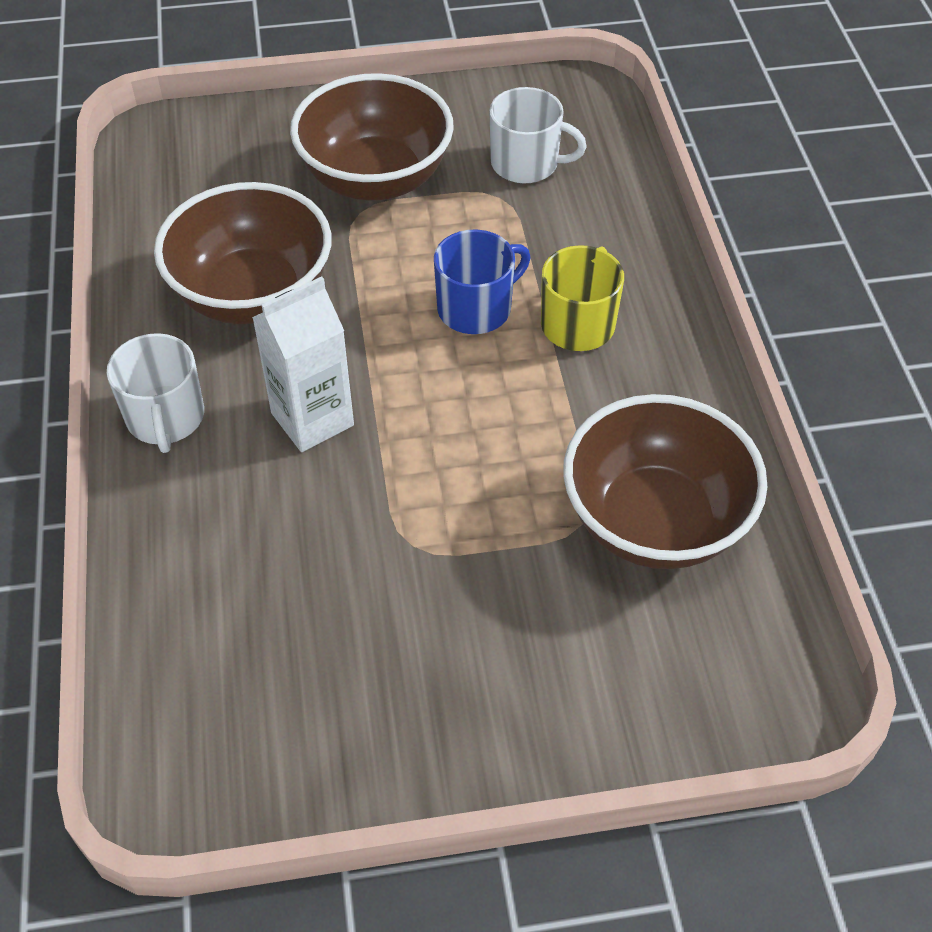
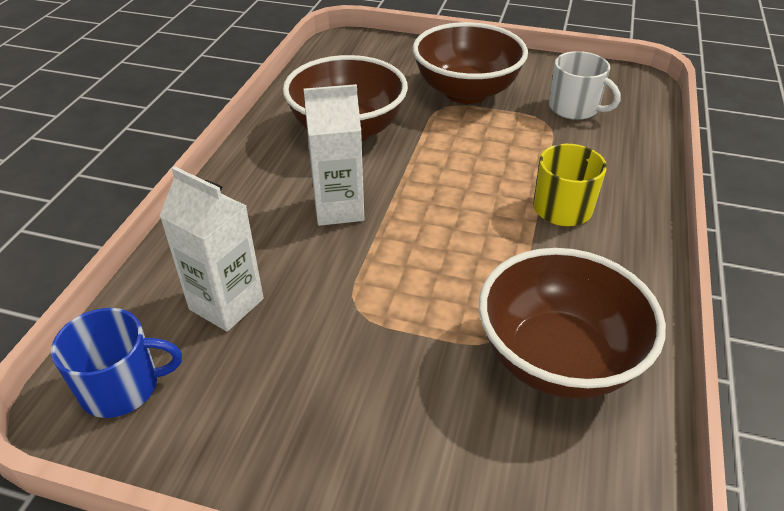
camera: 25 degrees right, 10 degrees down
(165, 418) = (247, 180): white mug -> none
(256, 598) = (226, 304): none -> white carton
(476, 308) = (492, 178): blue mug -> blue mug (122, 387)

